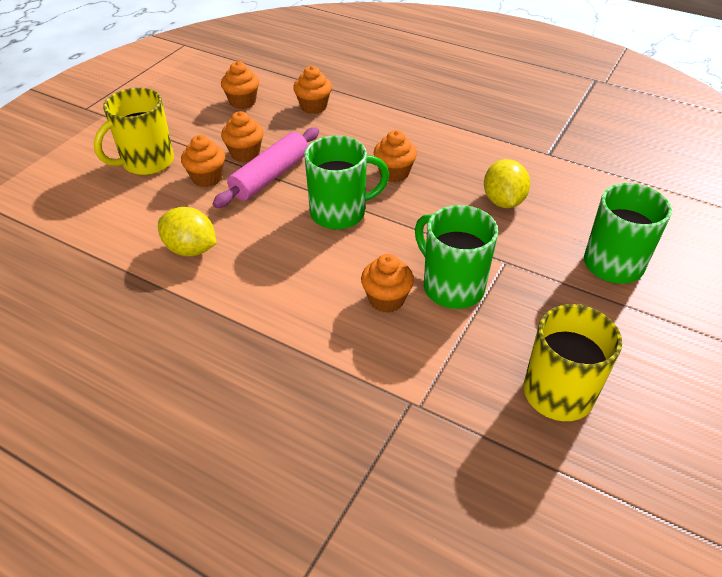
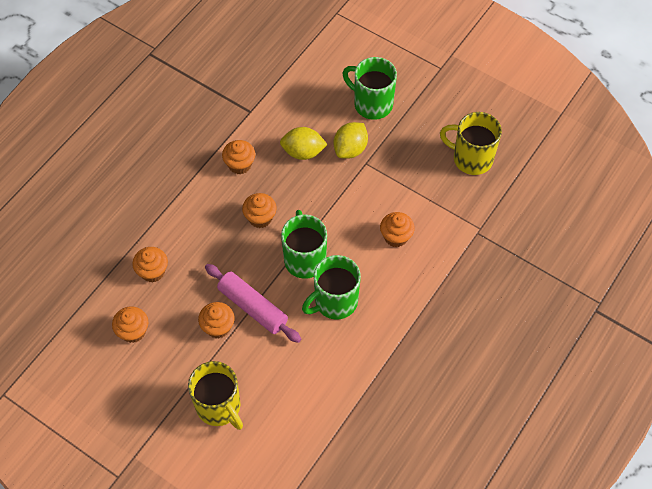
camera: 85 degrees left, 15 degrees up
(191, 249) = (336, 361): yellow lemon -> yellow lemon (350, 149)
(207, 178) = (248, 355): orange cupcake -> orange cupcake (240, 165)
(451, 286) = (386, 198): green mug -> green mug (334, 302)

